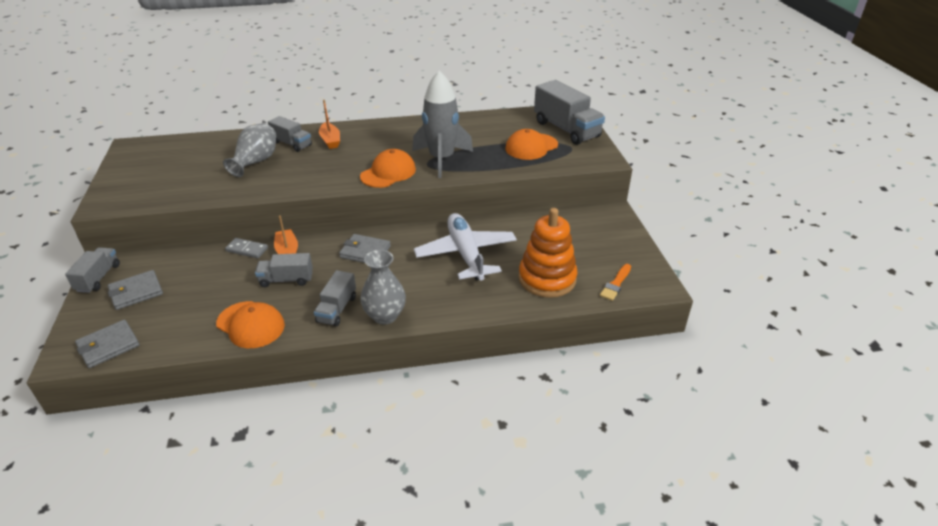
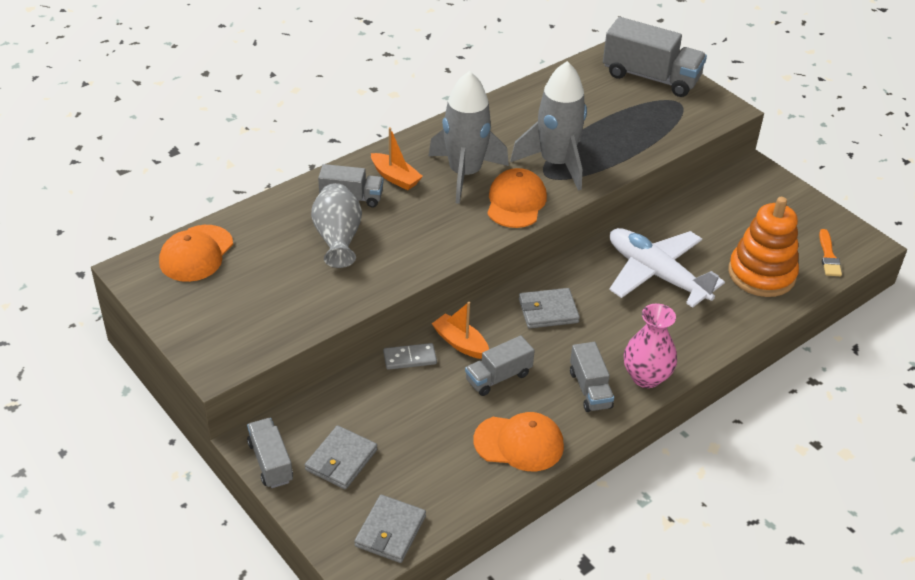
camera: 30 degrees left, 5 degrees up
(375, 149) = (465, 174): none -> grey rocket
(385, 316) = (646, 377): grey vase -> pink vase
(531, 147) = (636, 115): orange cap -> orange cap (196, 254)

